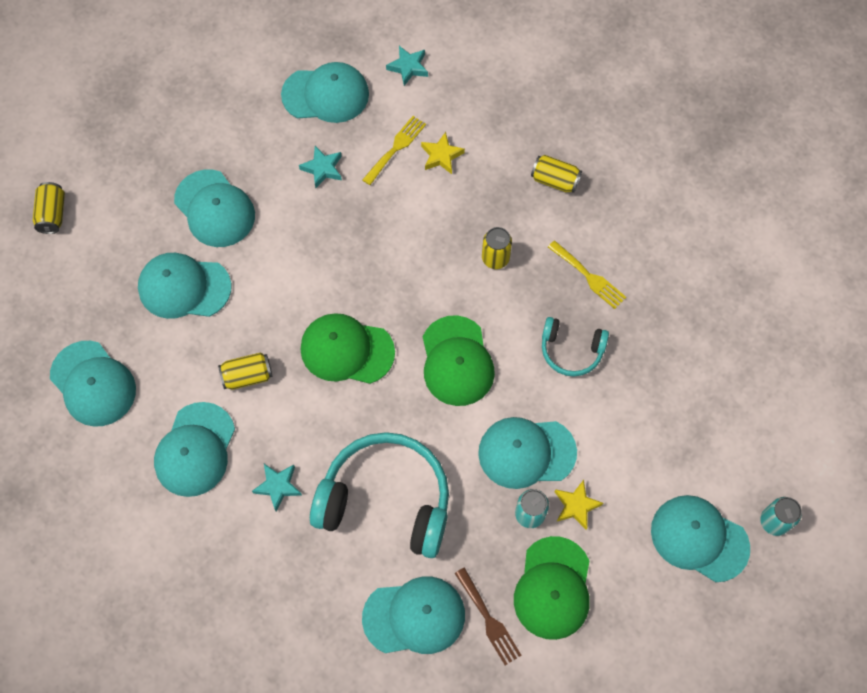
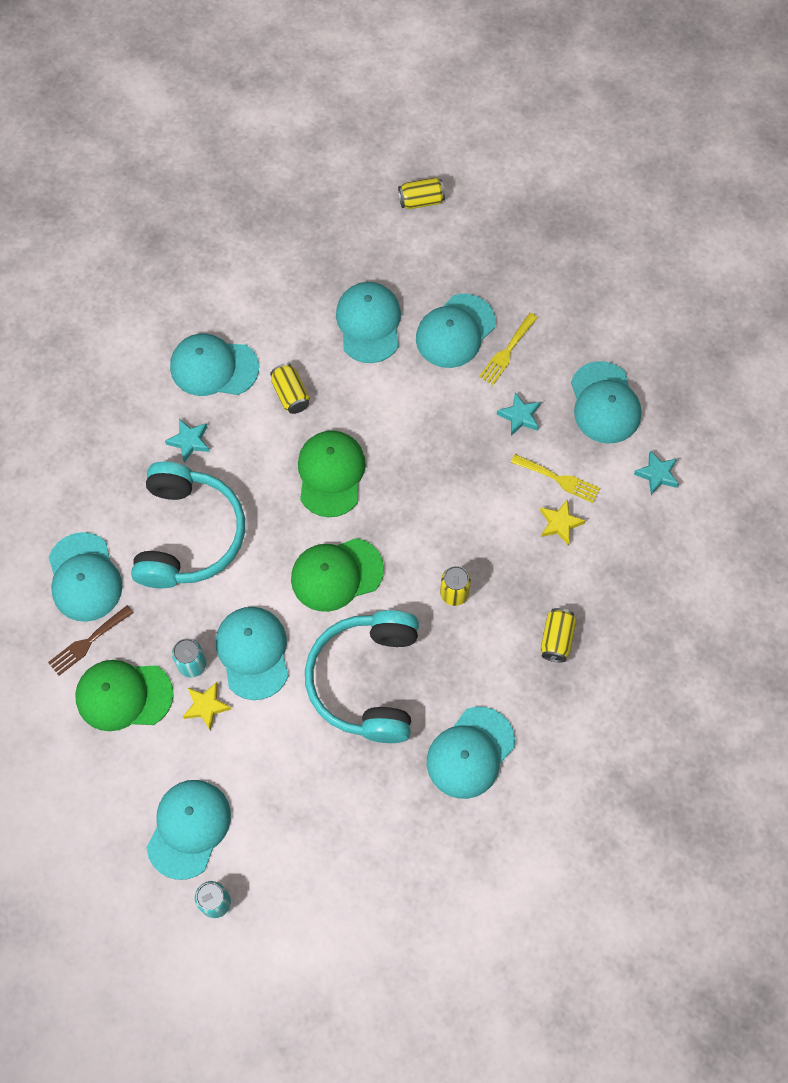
camera: 80 degrees right, 0 degrees up
(93, 384) = (262, 273): turquoise cap -> turquoise cap (470, 753)
(571, 350) = (367, 681): turquoise headphones -> turquoise headphones, size x1.93
(589, 277) = (451, 688): yellow fork -> yellow fork (507, 352)

